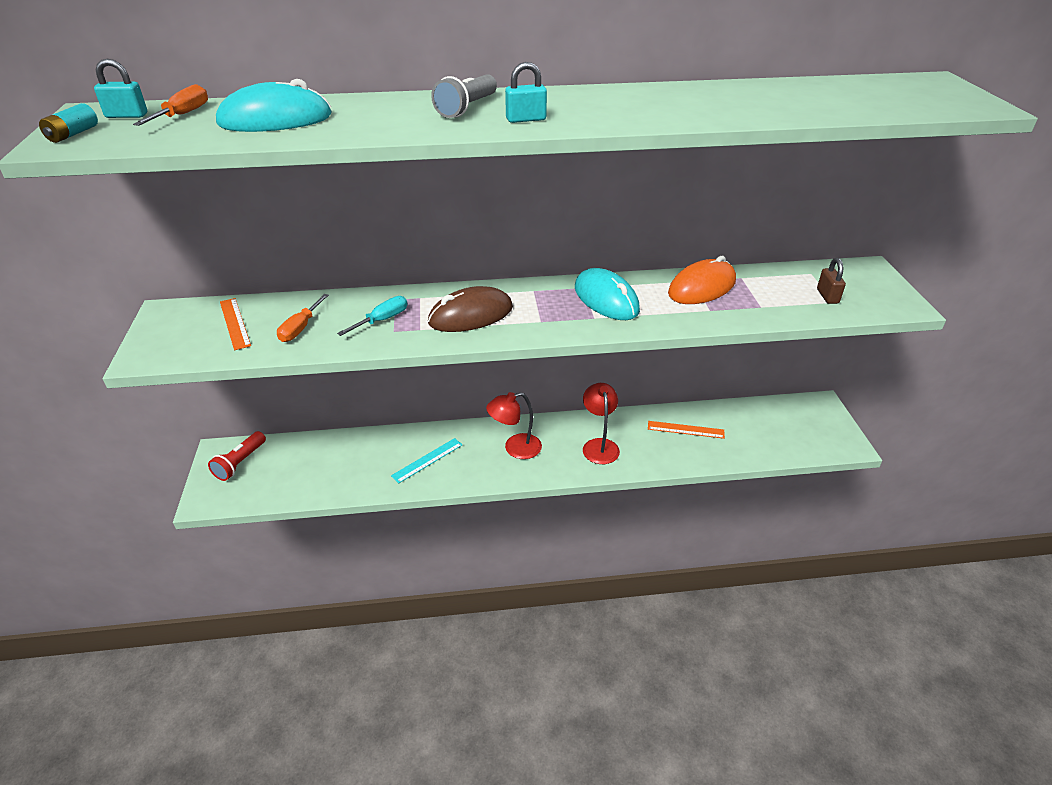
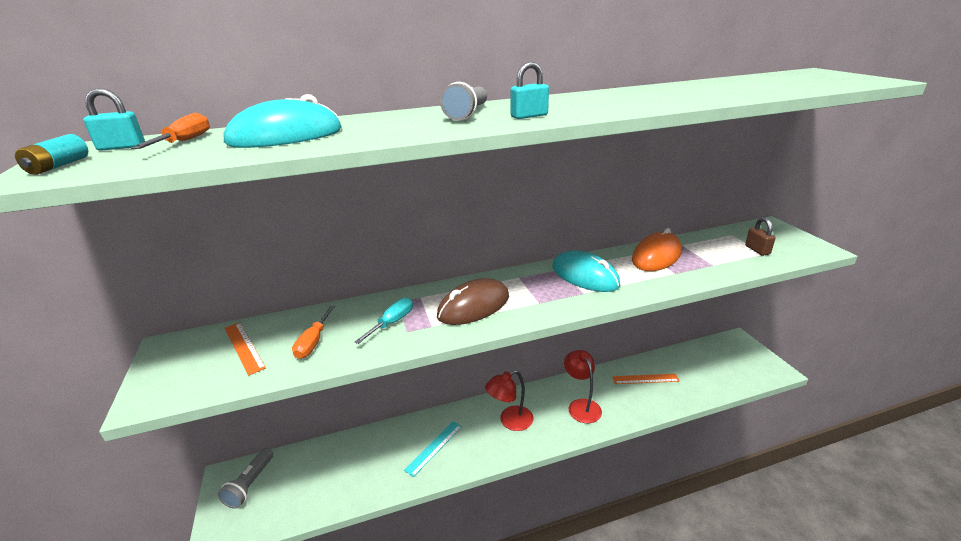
camera: 10 degrees left, 10 degrees down
(240, 463) = (250, 484): red flashlight -> grey flashlight

